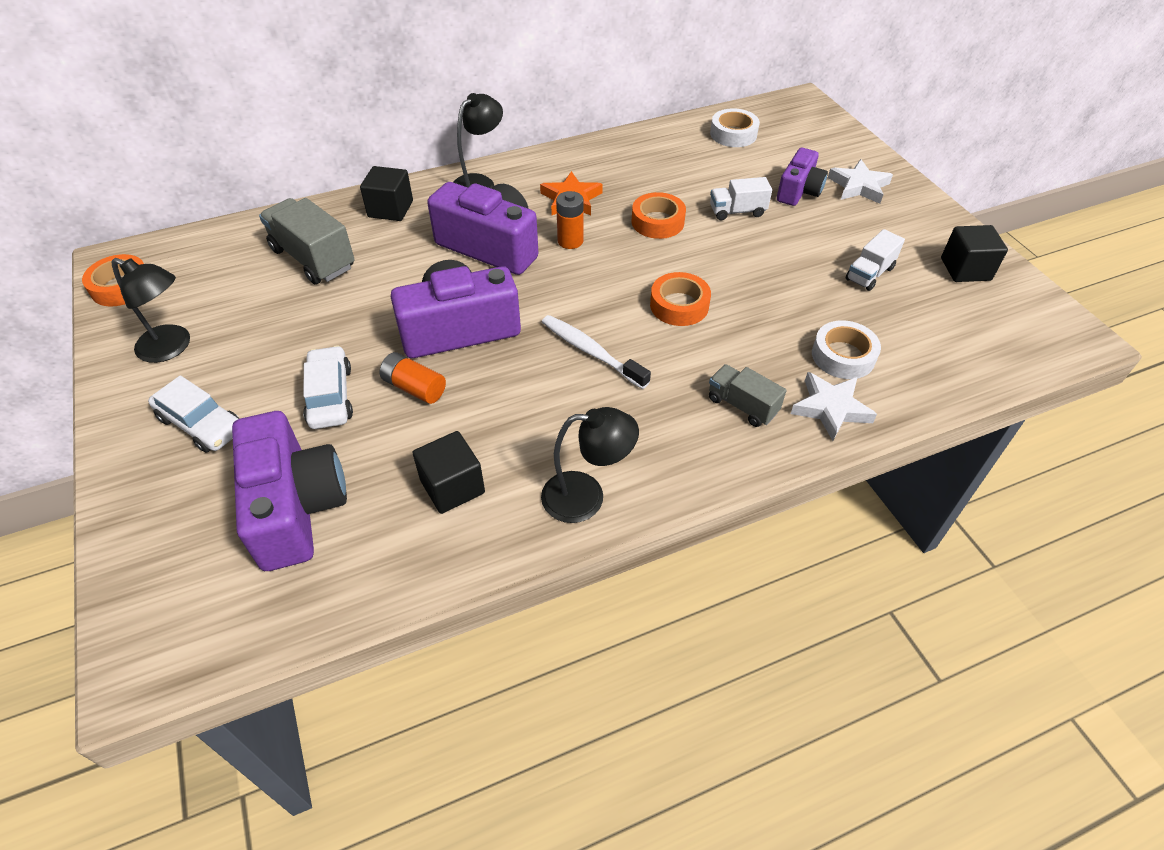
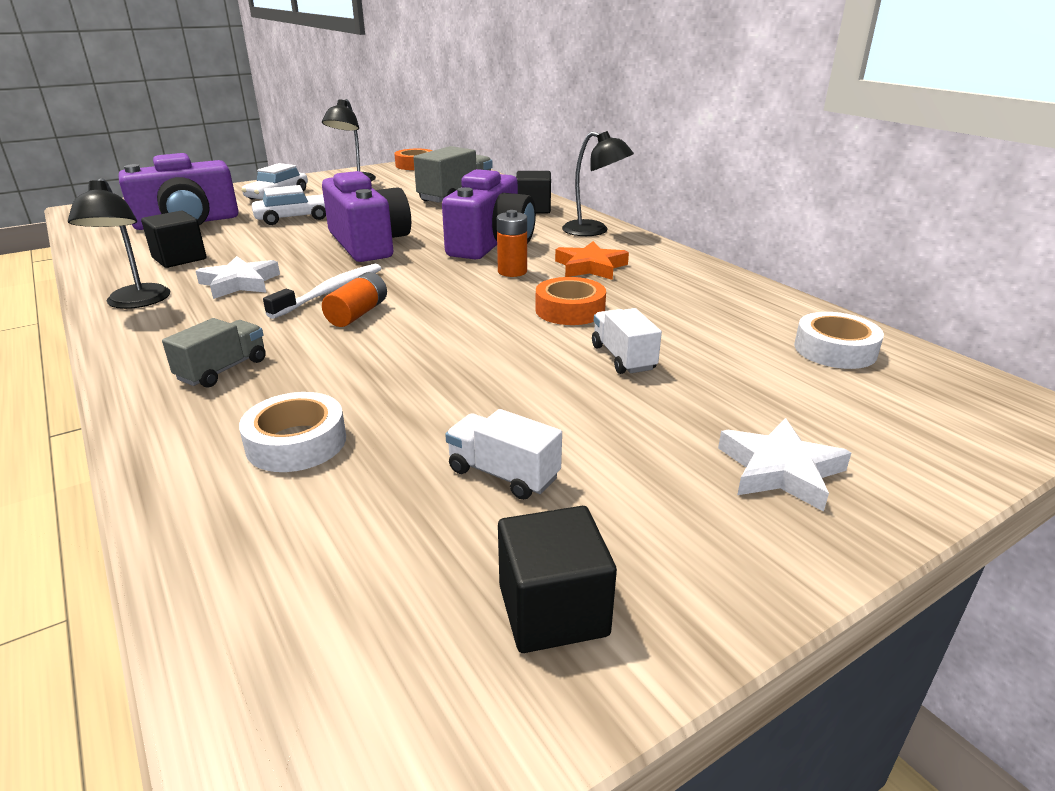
camera: 80 degrees right, 20 degrees down
(414, 388) = (297, 238): orange battery -> orange battery (357, 314)
(679, 305) = (407, 329): orange tape -> none
(799, 191) = (714, 406): purple camera -> none
(830, 408) = (193, 430): white star -> white star (240, 283)

